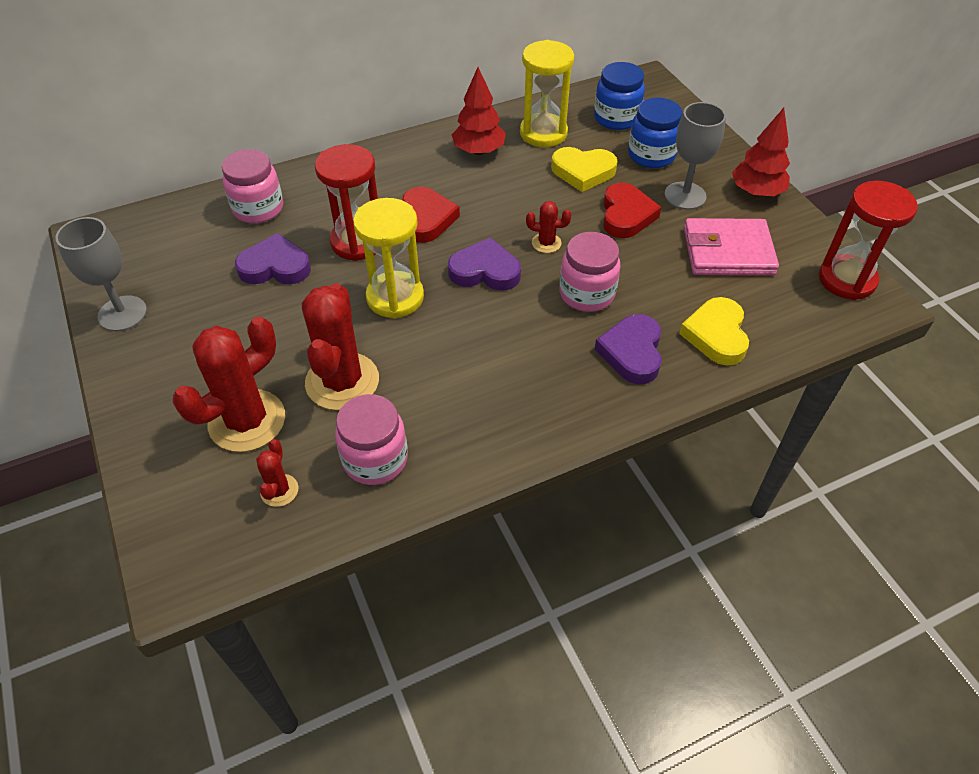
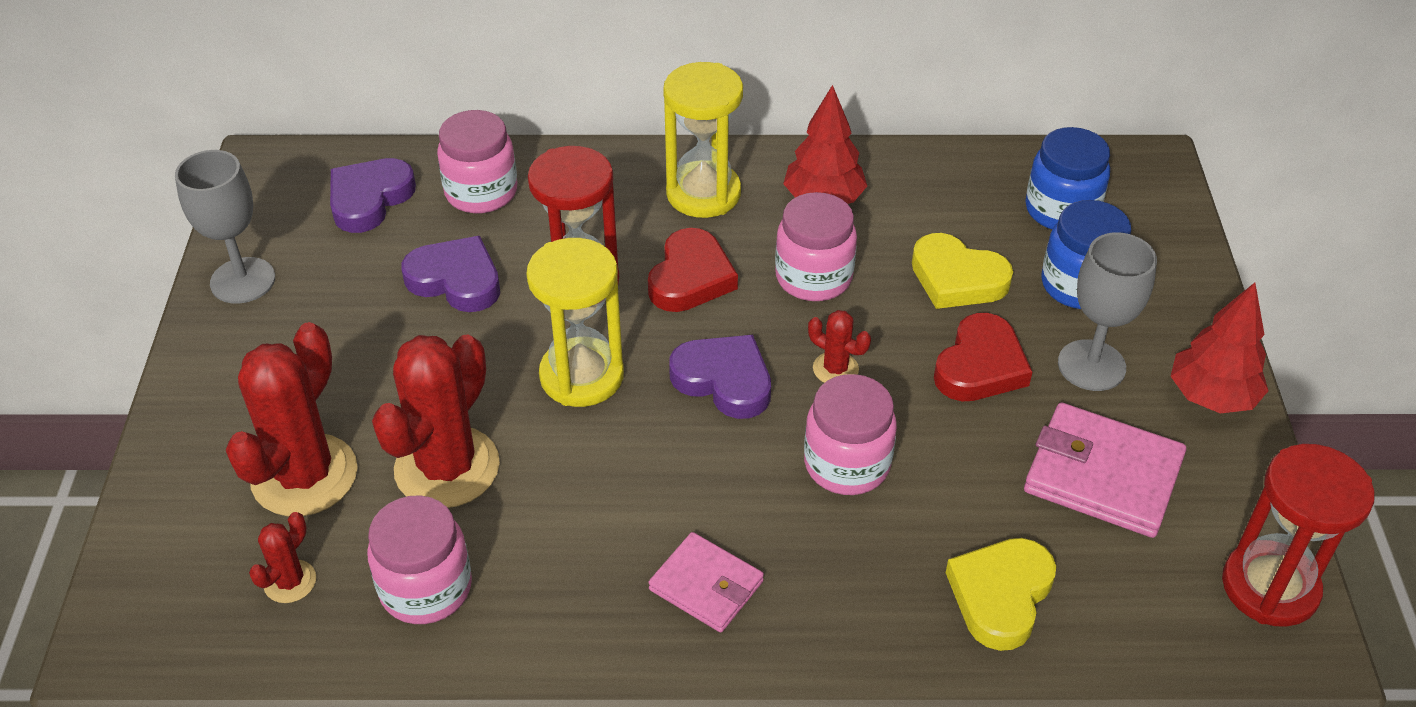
camera: 25 degrees right, 5 degrees down
(247, 421) = (304, 475): red cactus -> red cactus turned 45 degrees counterclockwise
(501, 196) = (813, 277): none -> pink jar
(543, 133) = (934, 201): yellow hourglass -> yellow hourglass (703, 193)
(549, 391) = (706, 586): none -> pink wallet
(632, 352) = (857, 574): purple heart -> purple heart (369, 199)

